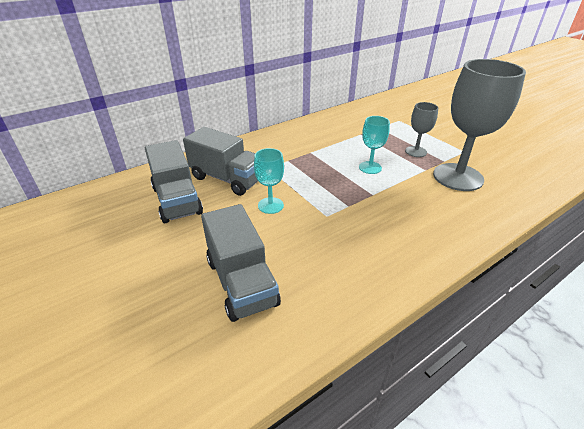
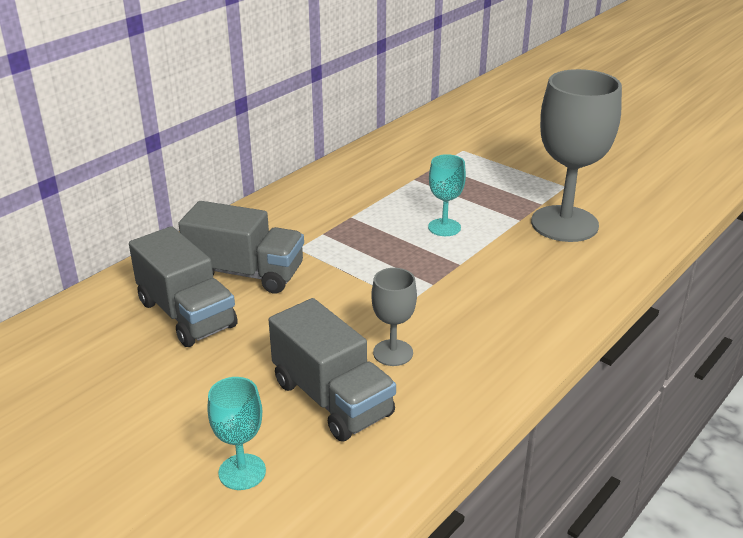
camera: 15 degrees left, 5 degrees down
(270, 205) = (326, 300): turquoise goblet -> turquoise goblet (242, 472)
(416, 151) = (500, 195): grey goblet -> grey goblet (393, 353)

